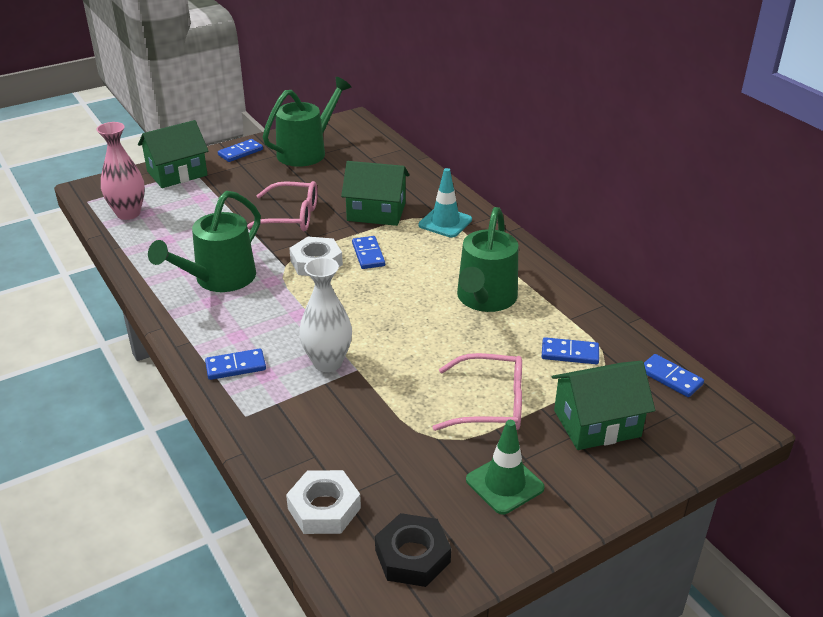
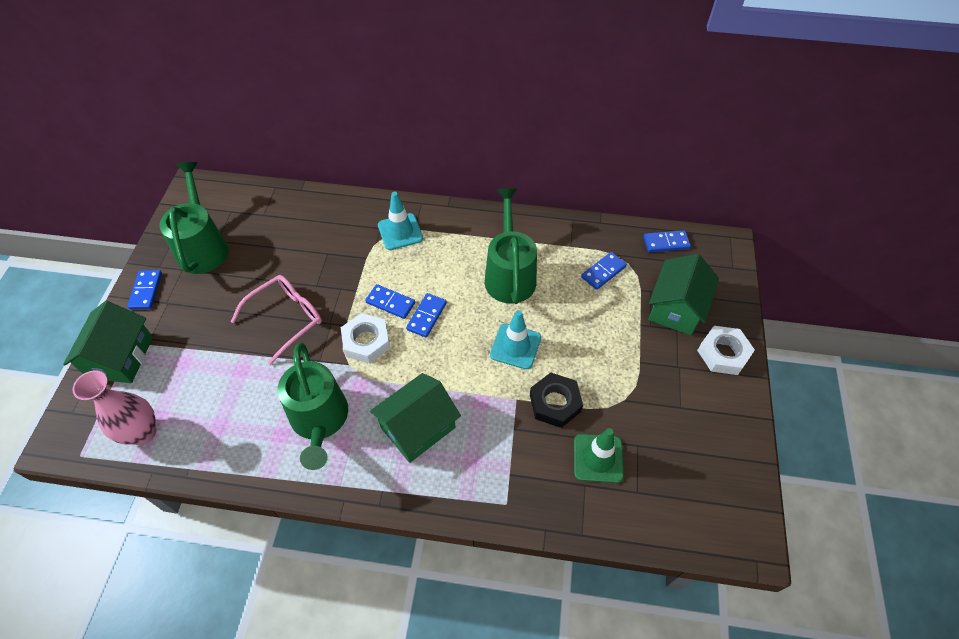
camera: 50 degrees left, 20 degrees up
(235, 366) = (444, 476): blue domino -> blue domino (427, 316)
(324, 508) = (640, 512): white nut -> white nut (723, 353)
(327, 362) = (493, 412): white vase -> none
(376, 212) = (341, 261): green house -> green house (418, 427)
(411, 341) = (515, 346): none -> turquoise traffic cone
(412, 556) = (717, 488): black nut -> black nut (555, 403)
(484, 299) = (509, 274): green watering can -> green watering can turned 150 degrees counterclockwise
(490, 404) = (615, 348): pink glasses -> none
(504, 484) = (691, 393): green traffic cone -> green traffic cone (598, 458)

